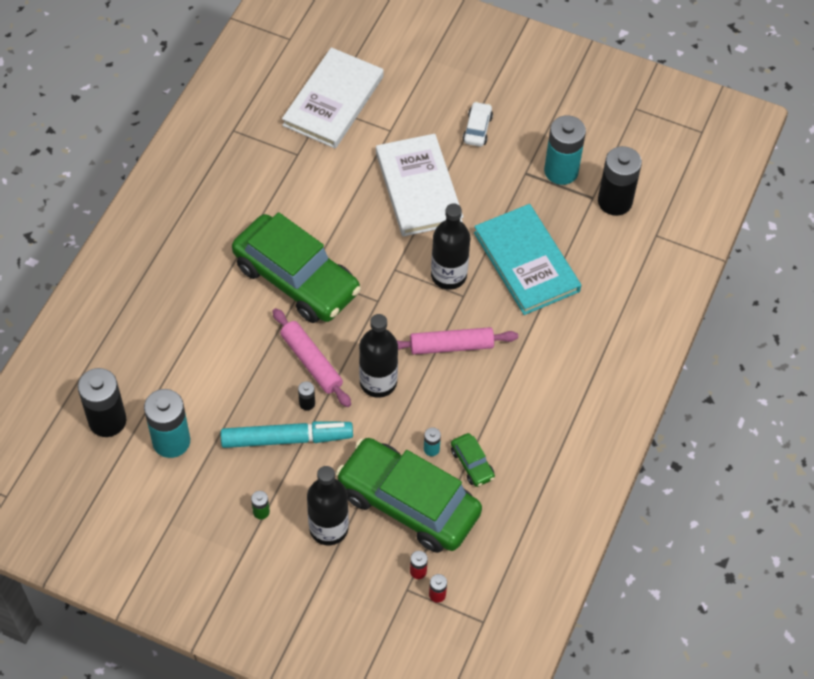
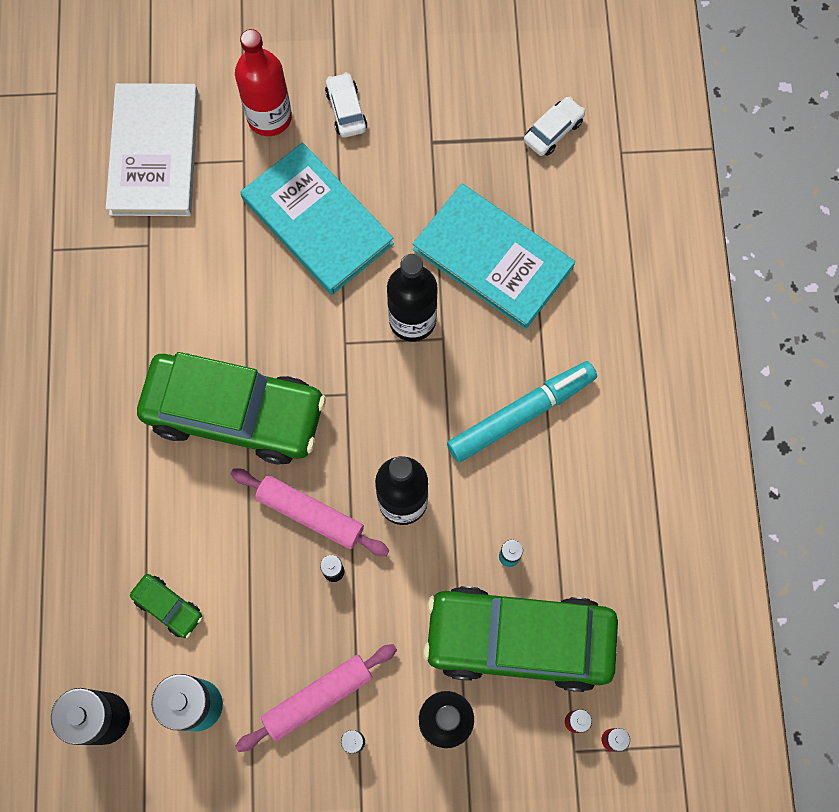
camera: 25 degrees left, 15 degrees up
(286, 439) = (334, 630): turquoise marker -> turquoise marker (521, 414)
(418, 188) = (317, 221): white book -> turquoise book
(422, 111) = (269, 117): none -> red bottle
(451, 346) = (463, 411): pink rolling pin -> pink rolling pin (318, 698)
(472, 464) = (565, 551): green car -> green car (168, 607)
(561, 171) = (472, 120): turquoise battery -> none
(615, 201) = (553, 131): black battery -> white car

